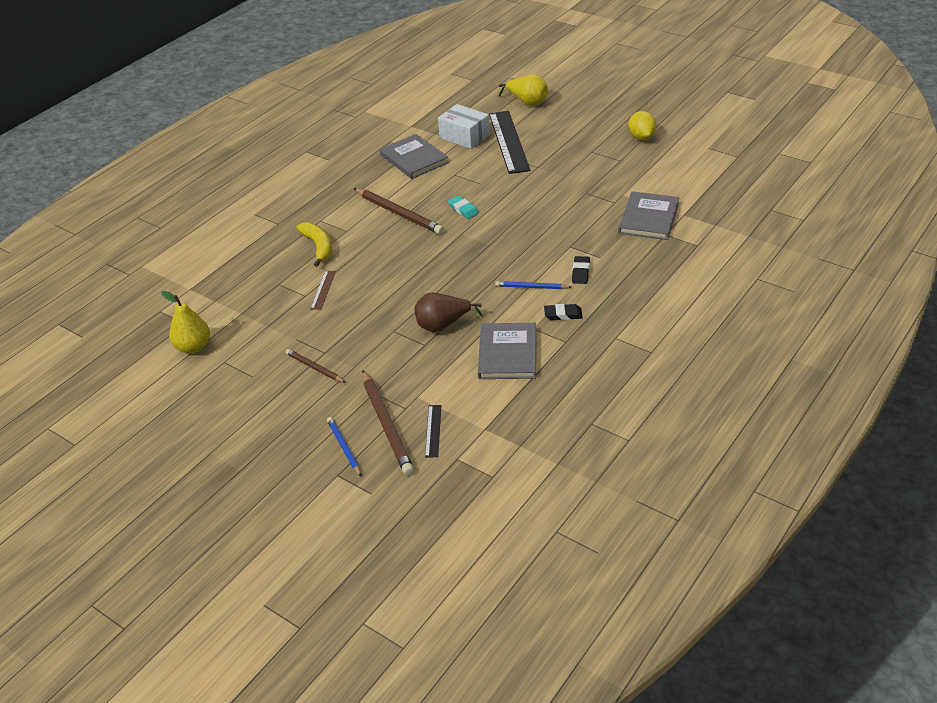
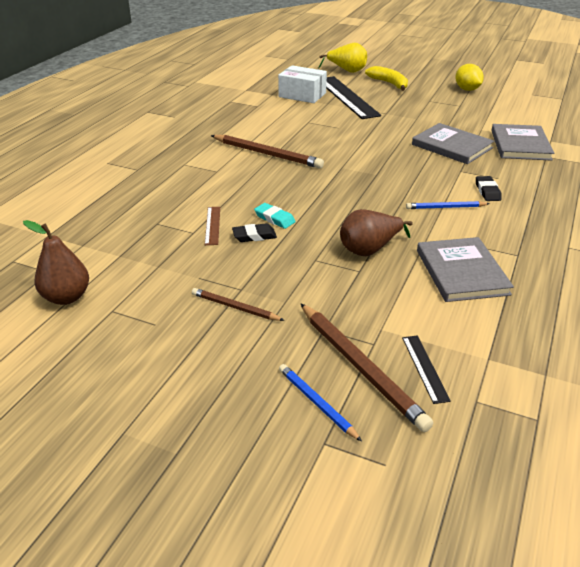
camera: 15 degrees left, 5 degrees down
(193, 347) = (66, 297): yellow pear -> brown pear
(318, 247) = (191, 187): yellow banana -> yellow banana (389, 83)
(414, 159) = (261, 112): grey book -> grey book (452, 146)
(463, 209) = (332, 147): turquoise eraser -> turquoise eraser (274, 218)
(563, 315) = (496, 230): black eraser -> black eraser (254, 236)

